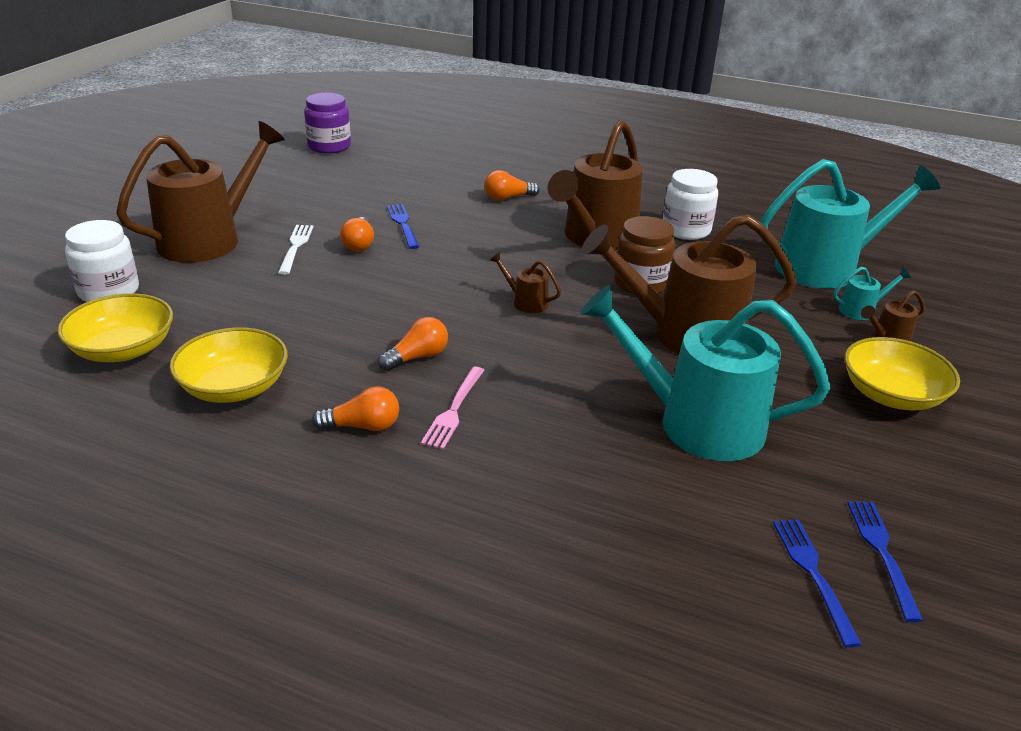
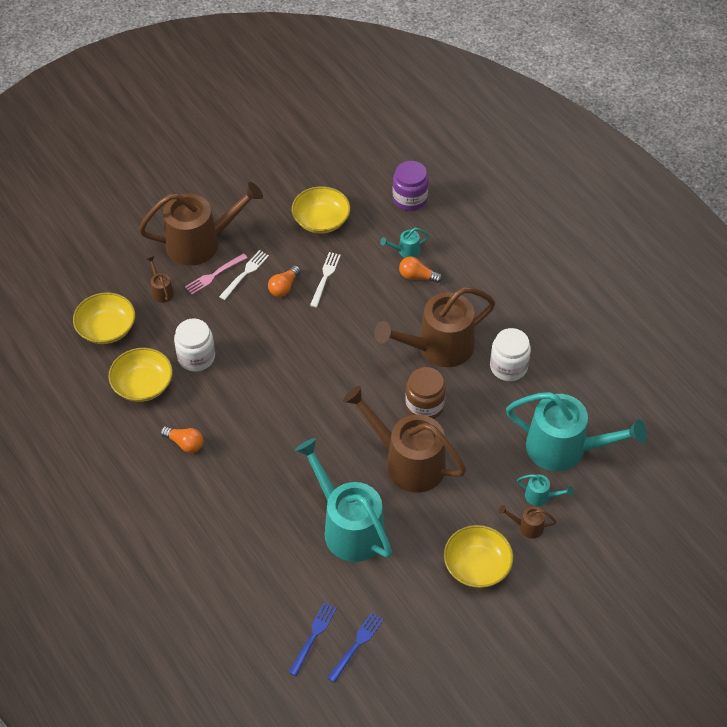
camera: 35 degrees right, 20 degrees up
(109, 291) = (123, 272): white jar -> white jar (196, 357)
(329, 146) = (341, 158): purple jar -> purple jar (410, 199)
(351, 188) = (321, 220): none -> yellow bowl
(402, 224) = (325, 277): blue fork -> white fork
(417, 357) = (245, 406): orange light bulb -> none
(454, 410) = (235, 455): pink fork -> pink fork (214, 275)
(473, 185) = (405, 251): none -> turquoise watering can
(525, 302) = (340, 389): brown watering can -> brown watering can (161, 291)

